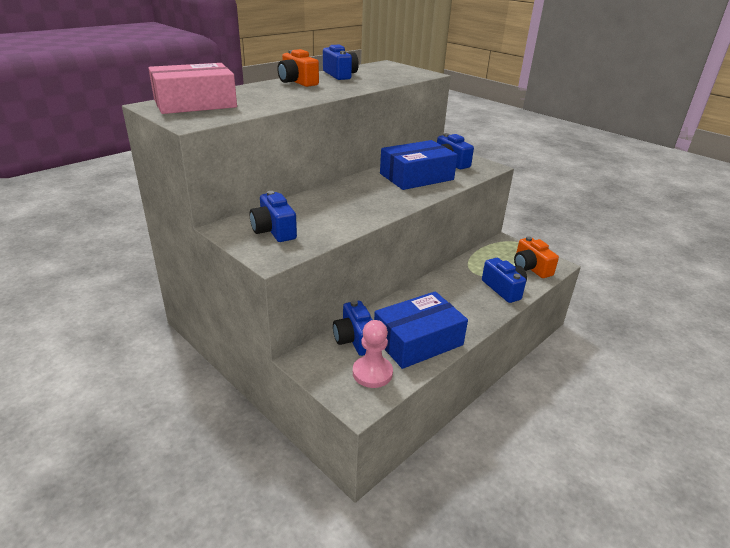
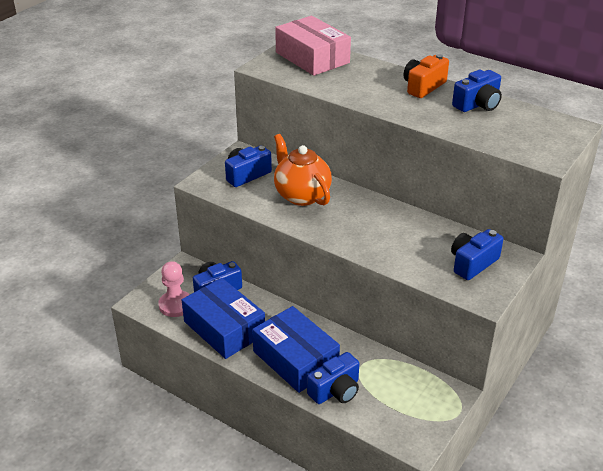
camera: 80 degrees right, 5 degrees up
(330, 208) = (301, 195): none -> orange teapot
(416, 176) = (410, 240): blue box -> blue box (295, 359)
(530, 268) = (395, 417): orange camera -> none

